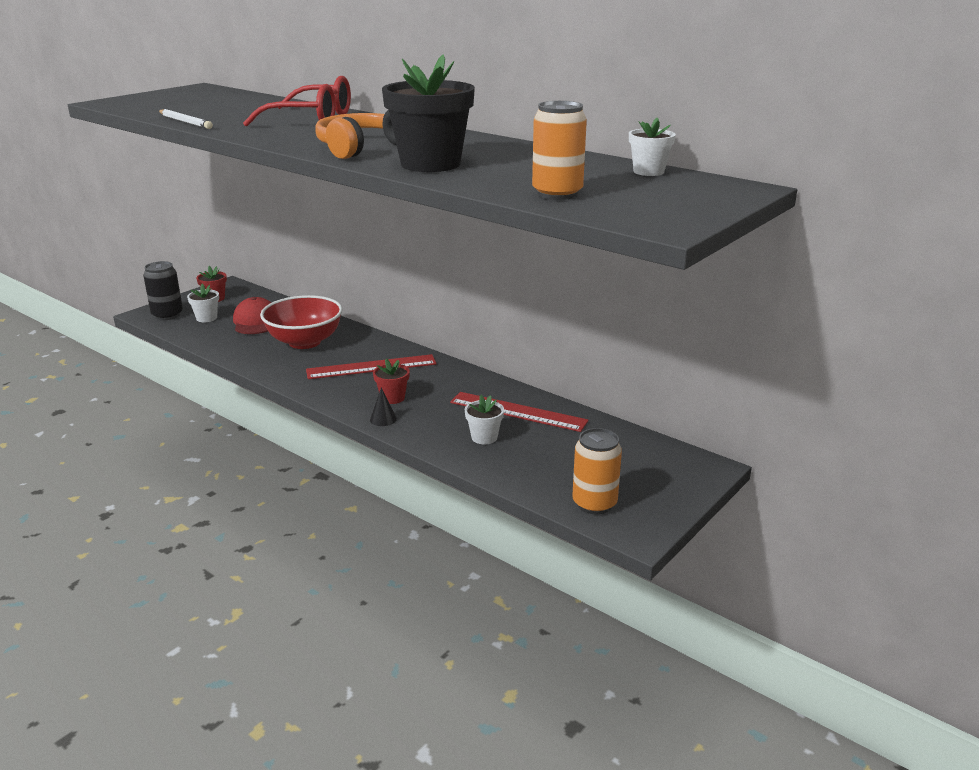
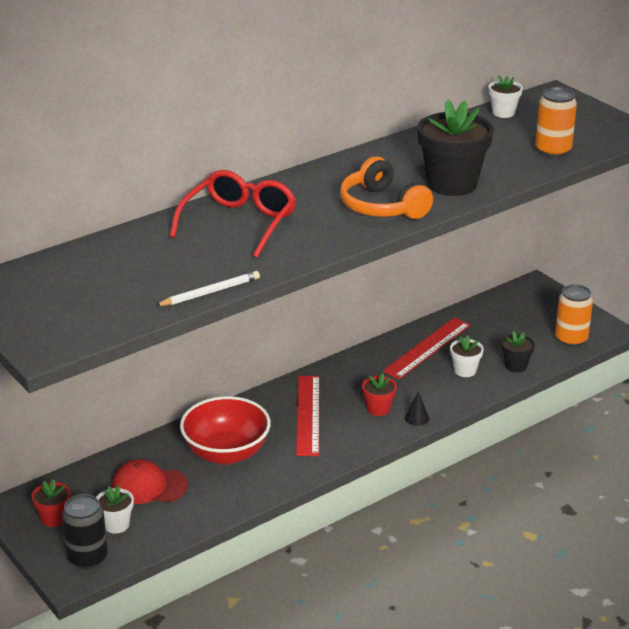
camera: 75 degrees left, 5 degrees up
(510, 468) = (516, 366): none -> black flower pot

